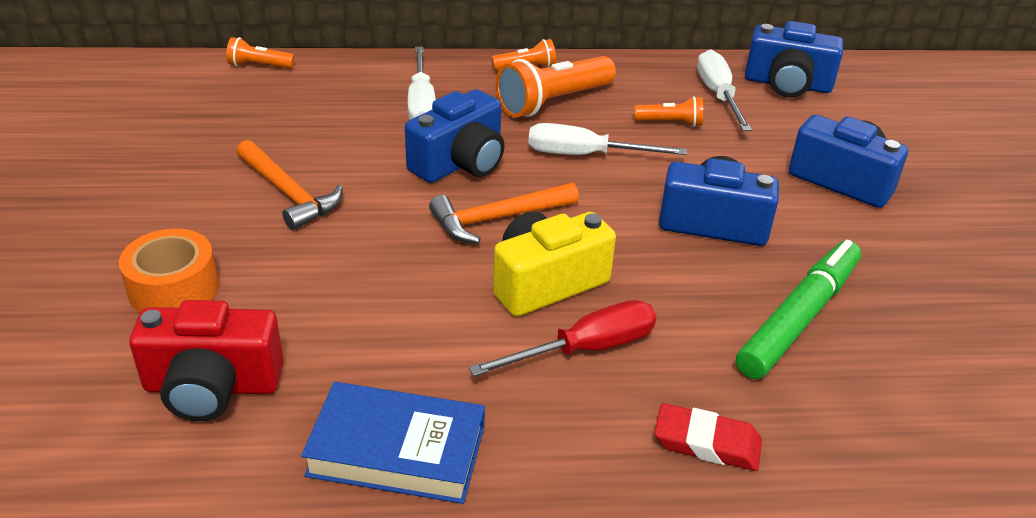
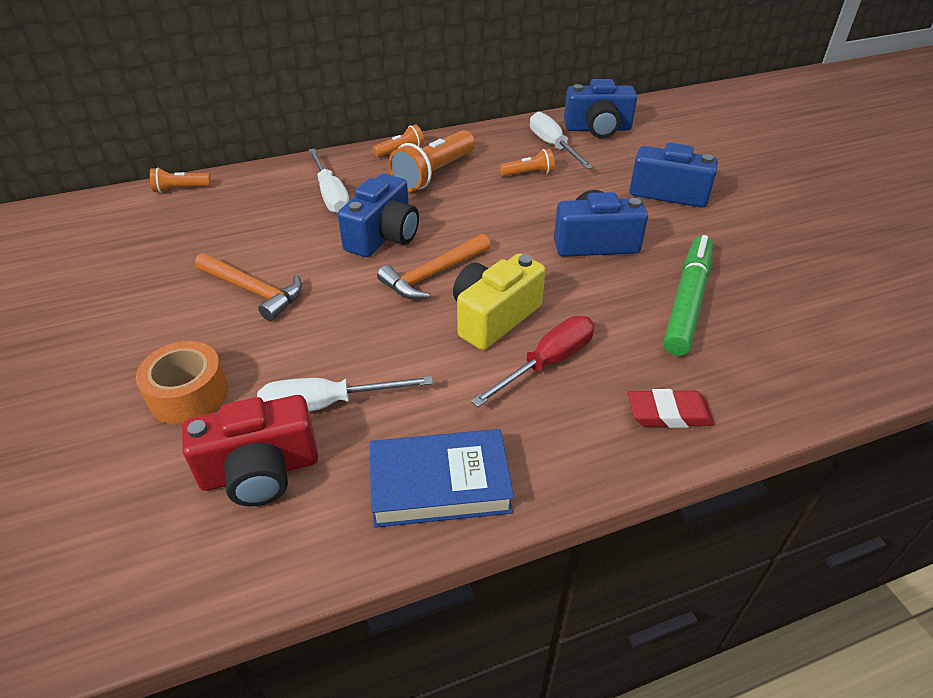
camera: 15 degrees left, 5 degrees up
(585, 155) = (477, 210): white screwdriver -> white screwdriver (326, 404)

